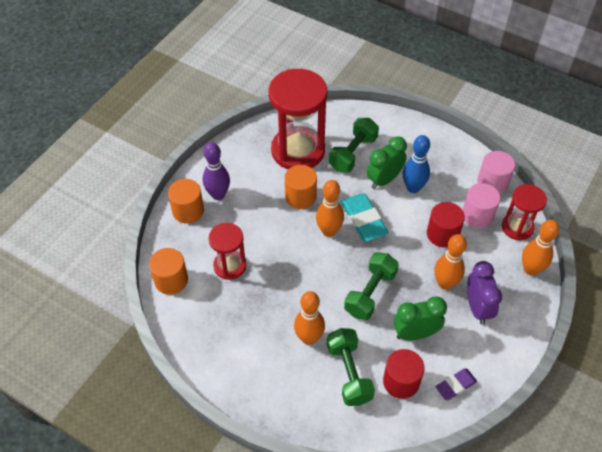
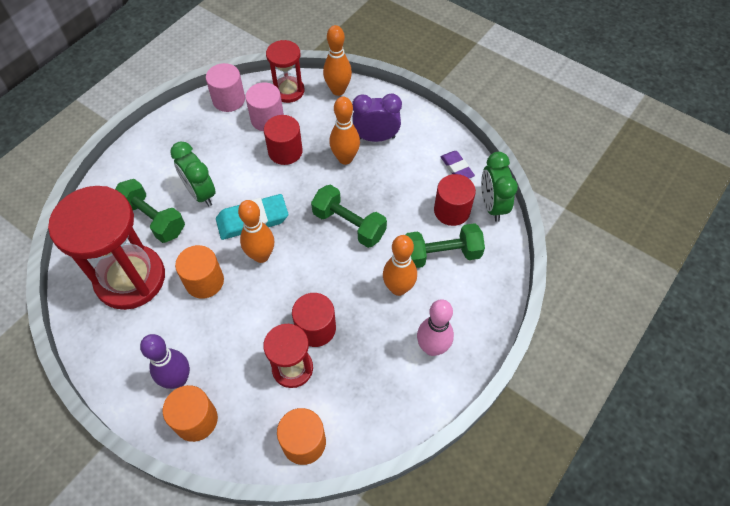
camera: 85 degrees left, 5 degrees up
(253, 368) = (432, 347): none -> pink bowling pin
(265, 278) = (315, 328): none -> red cylinder
(413, 188) = (218, 168): blue bowling pin -> none
(415, 334) = (400, 191): green clock -> green clock (492, 205)

